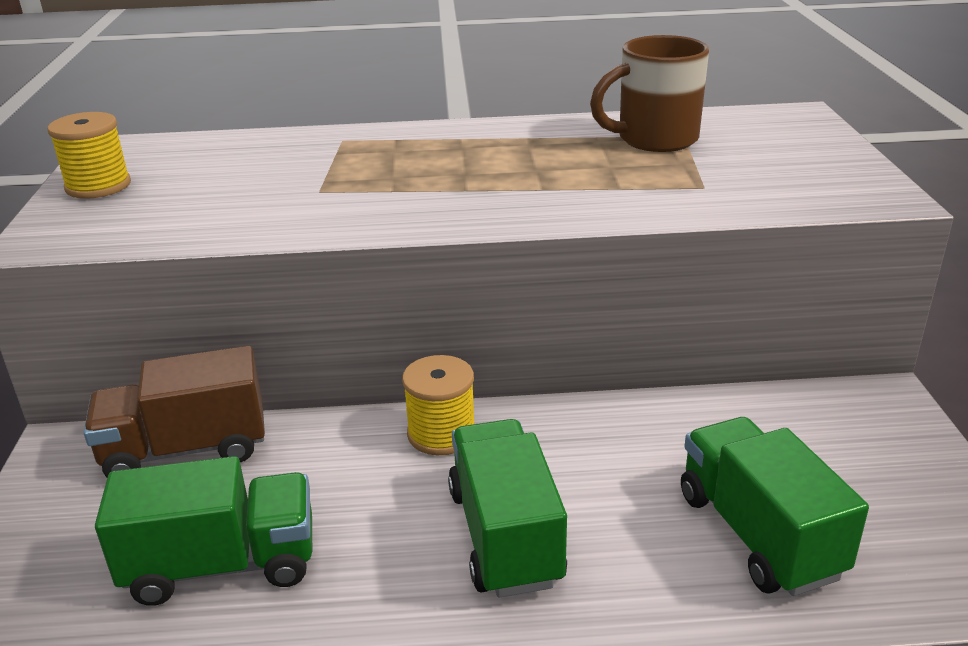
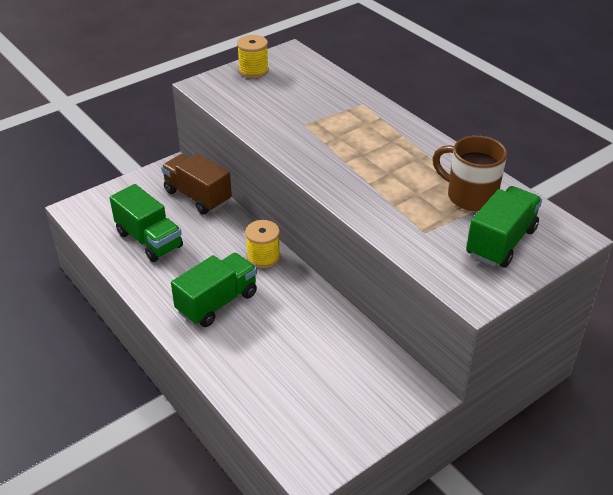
camera: 55 degrees right, 10 degrees up
(758, 534) = (276, 376): green truck -> green truck (501, 242)

